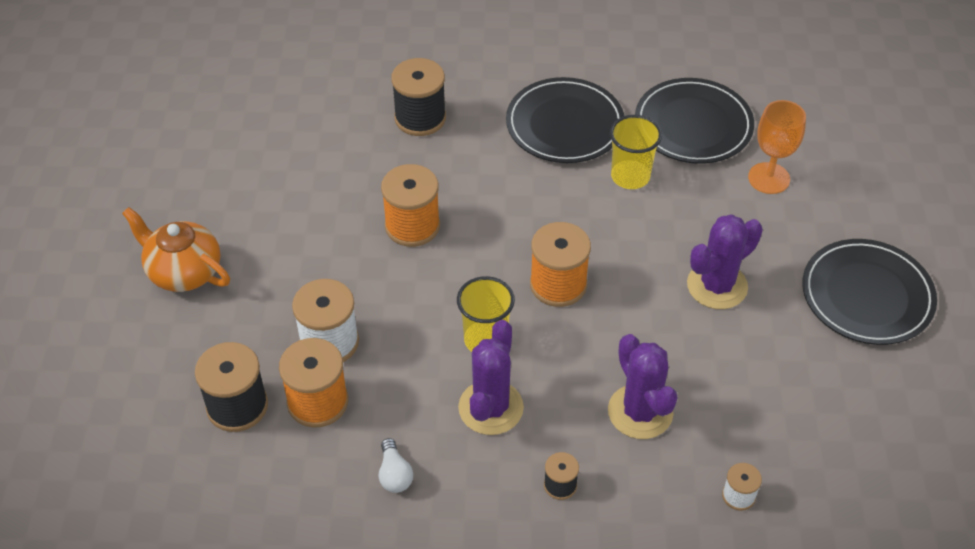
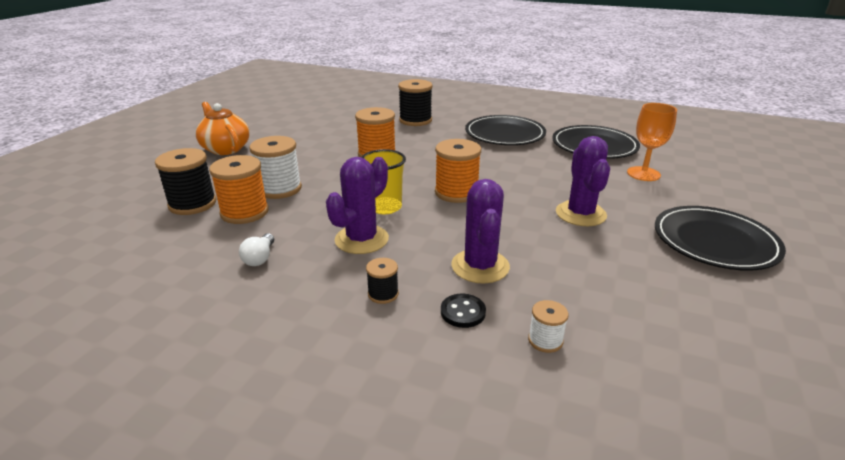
camera: 20 degrees right, 20 degrees down
(630, 176) = (538, 158): yellow cup -> none
(650, 484) = (463, 312): none -> black button
(717, 286) = (580, 214): purple cactus -> purple cactus turned 75 degrees counterclockwise

